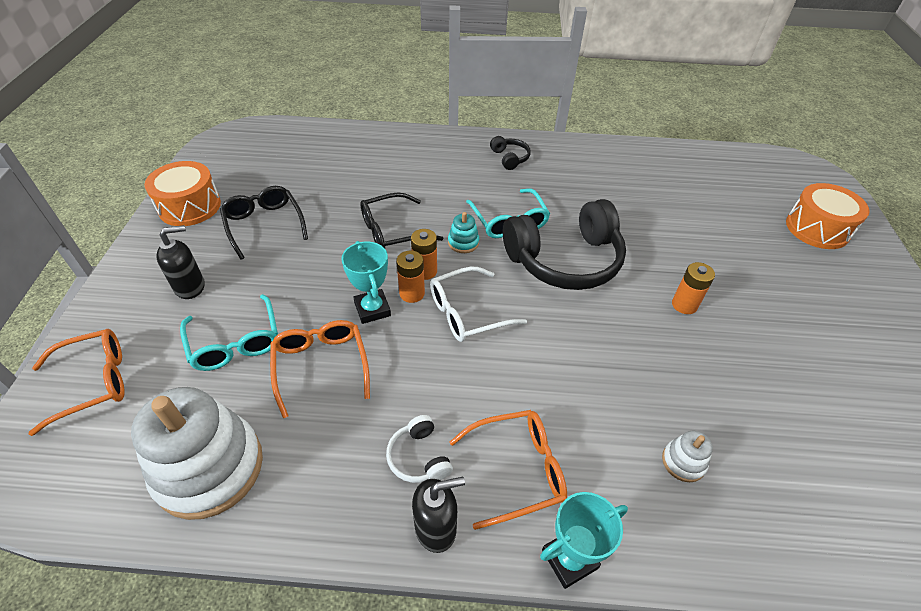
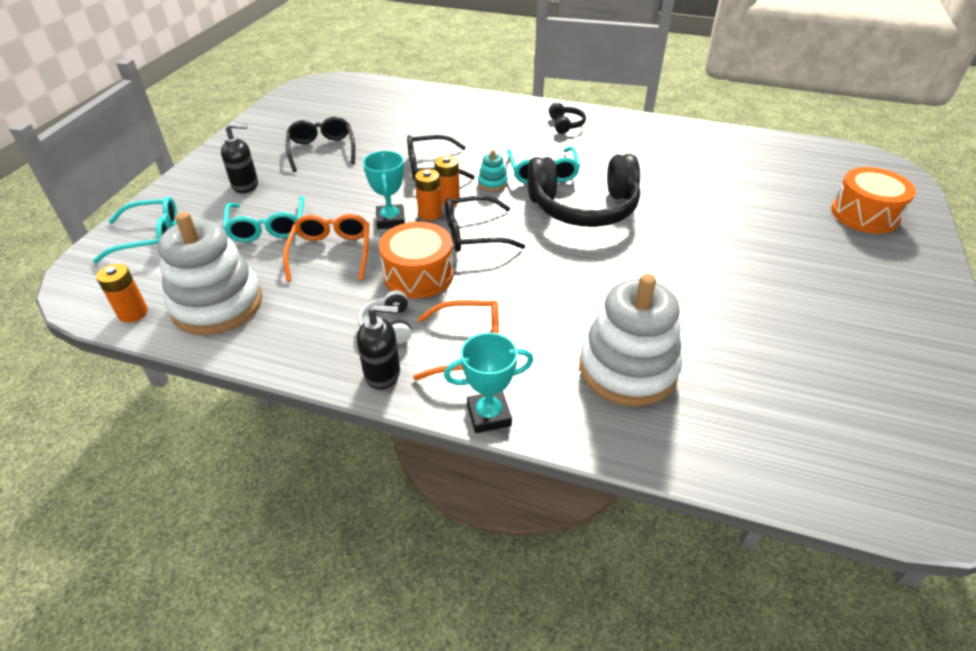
camera: 15 degrees right, 5 degrees down
(92, 383) = (149, 237): orange glasses -> turquoise glasses
(190, 206) = (265, 130): orange drum -> orange drum (418, 275)
(468, 312) = (474, 234): white glasses -> black glasses
(683, 462) = (627, 369): white stacking toy -> white stacking toy, size x2.37
(684, 305) = (687, 256): orange battery -> orange battery (133, 313)

